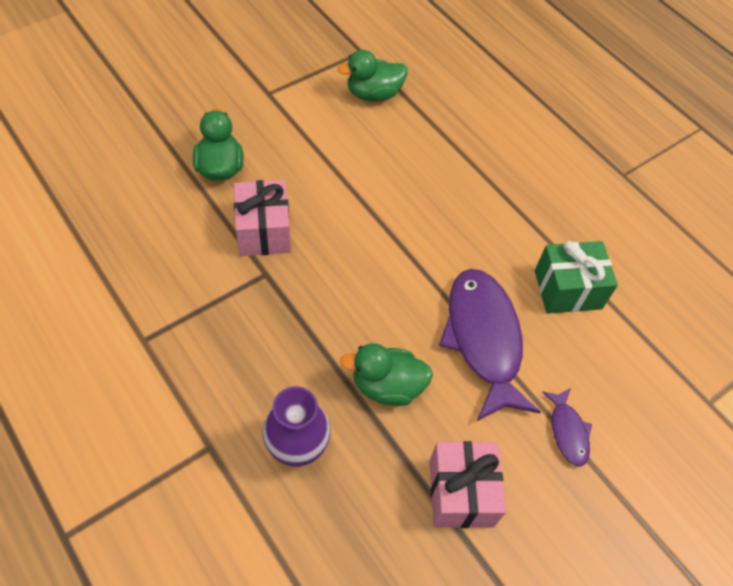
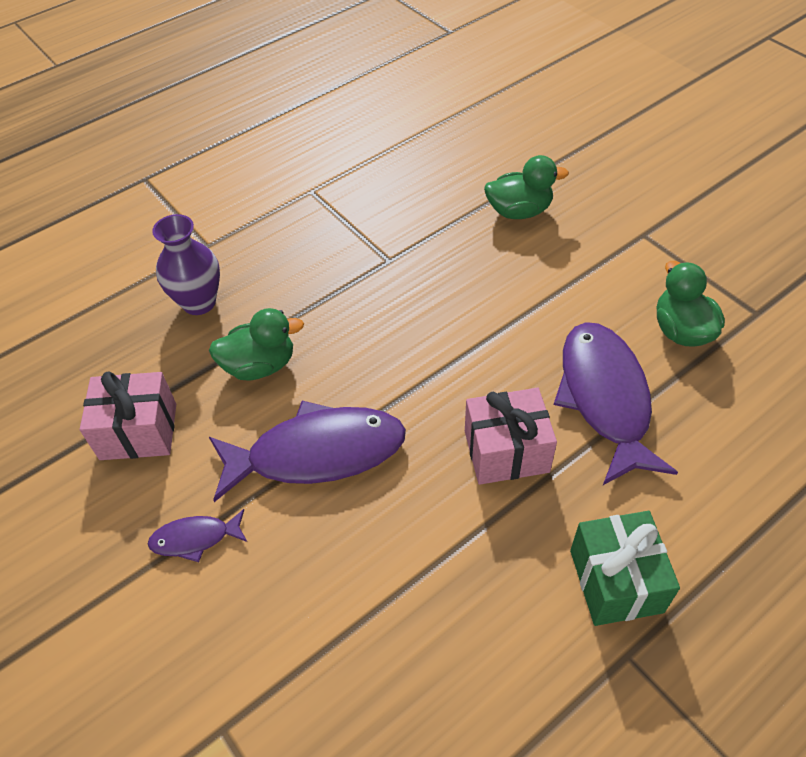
camera: 95 degrees right, 5 degrees down
(264, 231) = (442, 253): pink gift -> pink gift (506, 451)
(387, 386) = (260, 365): green duck -> green duck turned 75 degrees clockwise
(433, 148) = (605, 398): none -> purple fish
(567, 289) = (395, 552): green gift -> green gift (615, 581)

